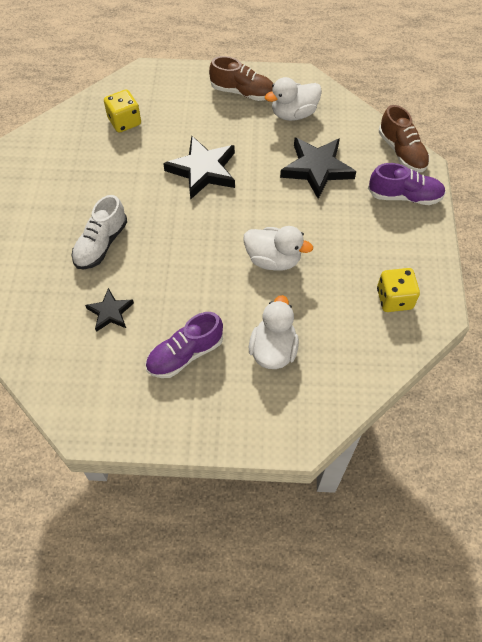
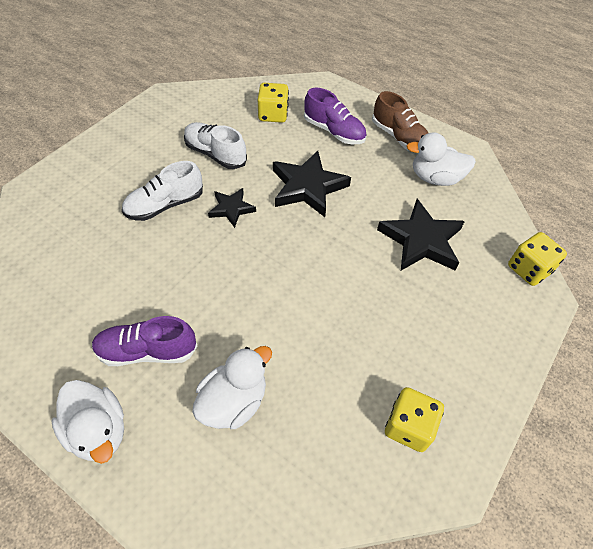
camera: 30 degrees right, 5 degrees down
(105, 181) = (215, 154): none -> white shoe
(110, 312) = (118, 270): black star -> black star (231, 209)
(273, 260) = (308, 306): white duck -> white duck (98, 430)
(402, 152) = (528, 269): brown shoe -> yellow dice
(404, 196) = (500, 317): purple shoe -> purple shoe (334, 131)

